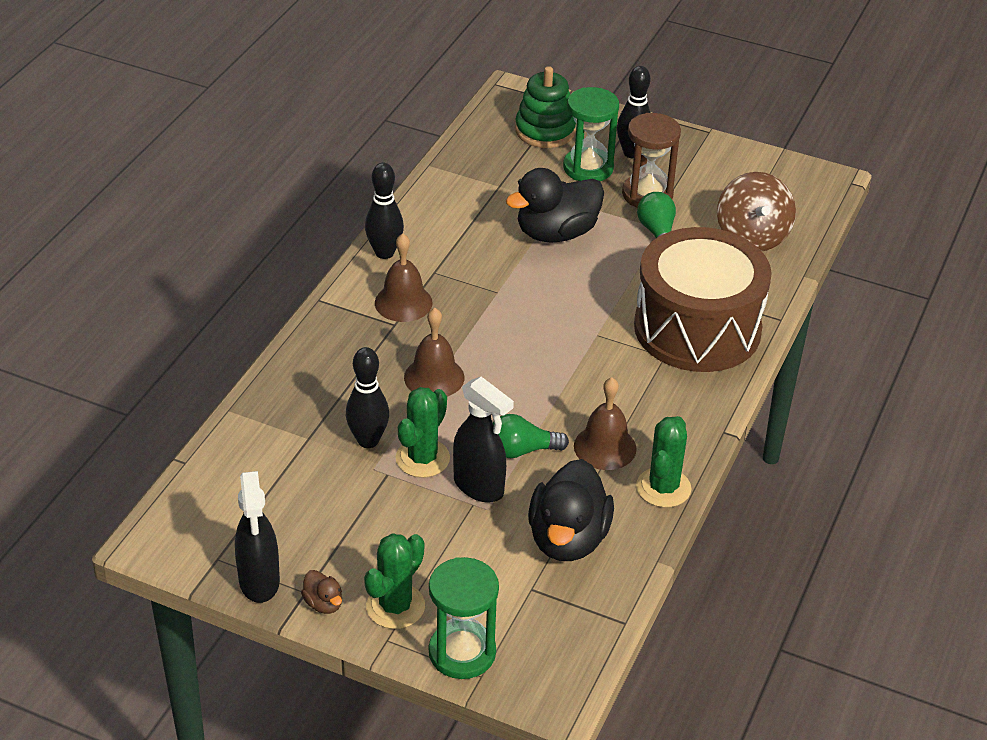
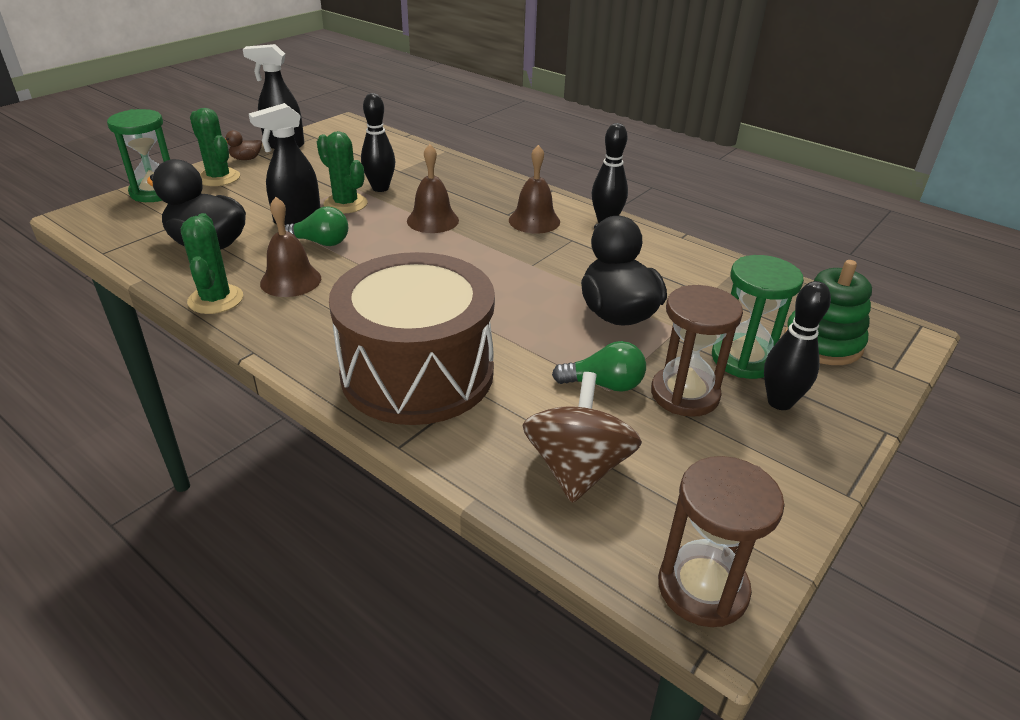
camera: 105 degrees right, 5 degrees down
(521, 450) = (320, 242): green light bulb -> green light bulb turned 90 degrees clockwise
(663, 488) = (215, 299): green cactus -> green cactus turned 45 degrees clockwise
(752, 236) = (577, 468): brown spinning top -> brown spinning top turned 90 degrees clockwise
(814, 184) = (702, 588): none -> brown hourglass

